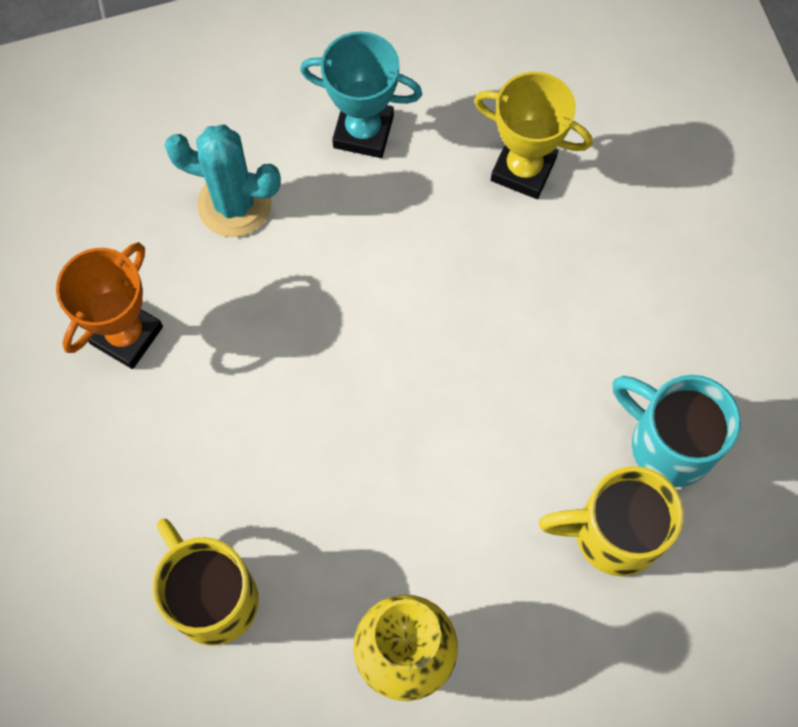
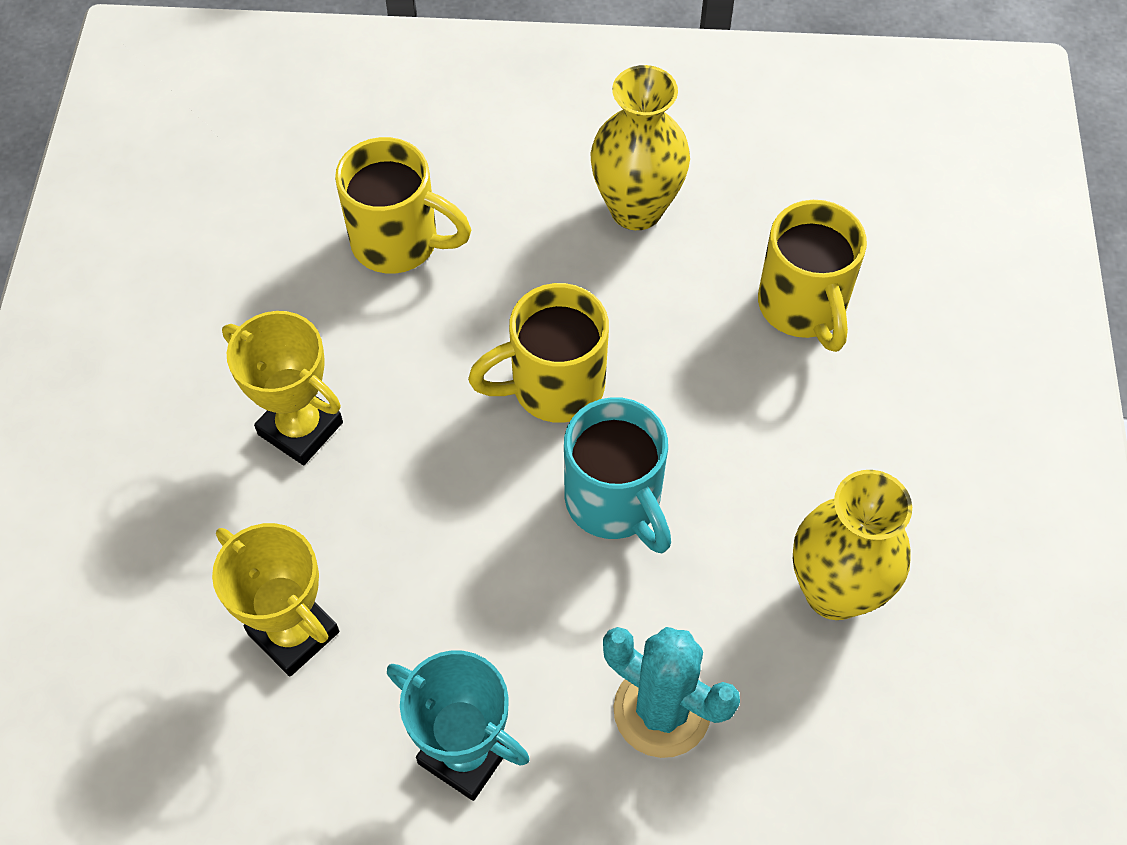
camera: 160 degrees left, 10 degrees down
(126, 335) = (834, 591): orange trophy -> yellow vase
(411, 435) = (553, 387): none -> yellow mug
(603, 324) = (300, 428): none -> yellow trophy
(668, 444) = (302, 299): turquoise mug -> turquoise mug (615, 503)

